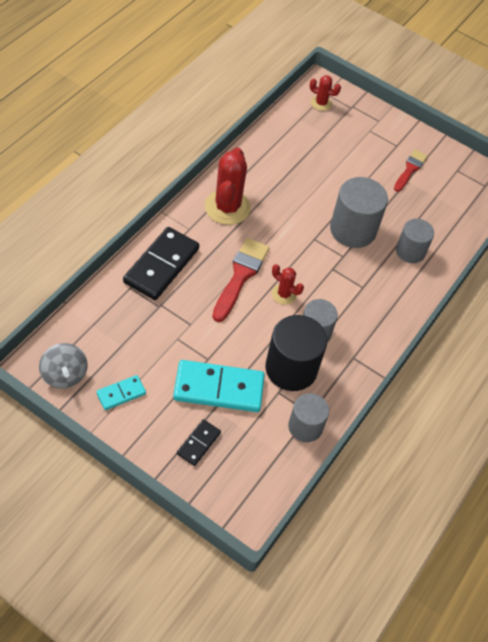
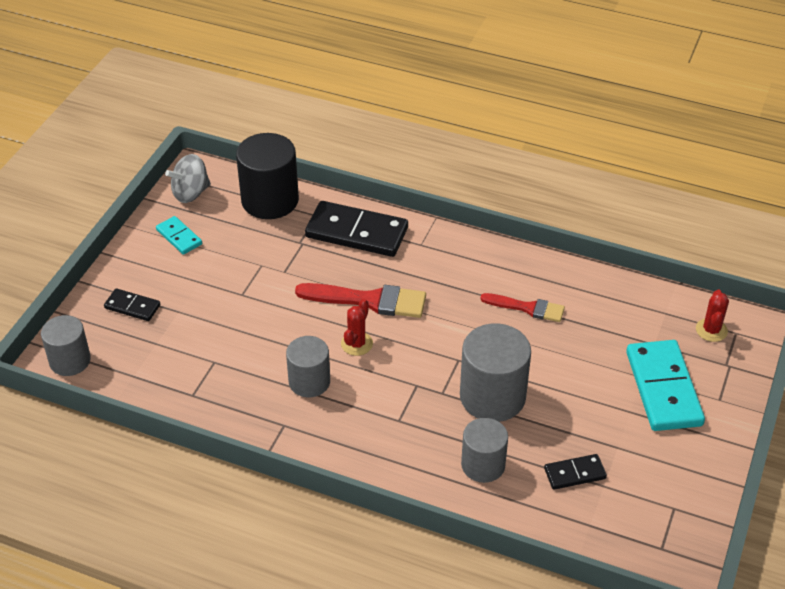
camera: 85 degrees right, 10 degrees down
(219, 388) = (205, 310): turquoise domino -> turquoise domino (663, 388)
(227, 207) = (470, 270): red cactus -> none
(291, 368) = (250, 367): black cylinder -> black cylinder (270, 200)
(305, 427) = (173, 392): grey cylinder -> grey cylinder (70, 361)
(410, 169) = (641, 448): red brush -> red brush (527, 308)
(425, 207) = (574, 474): none -> black domino

